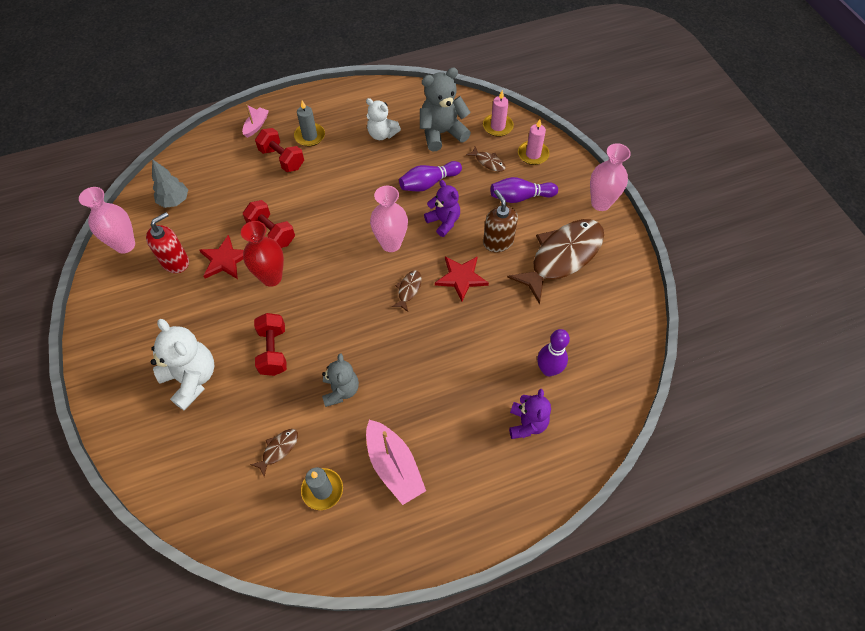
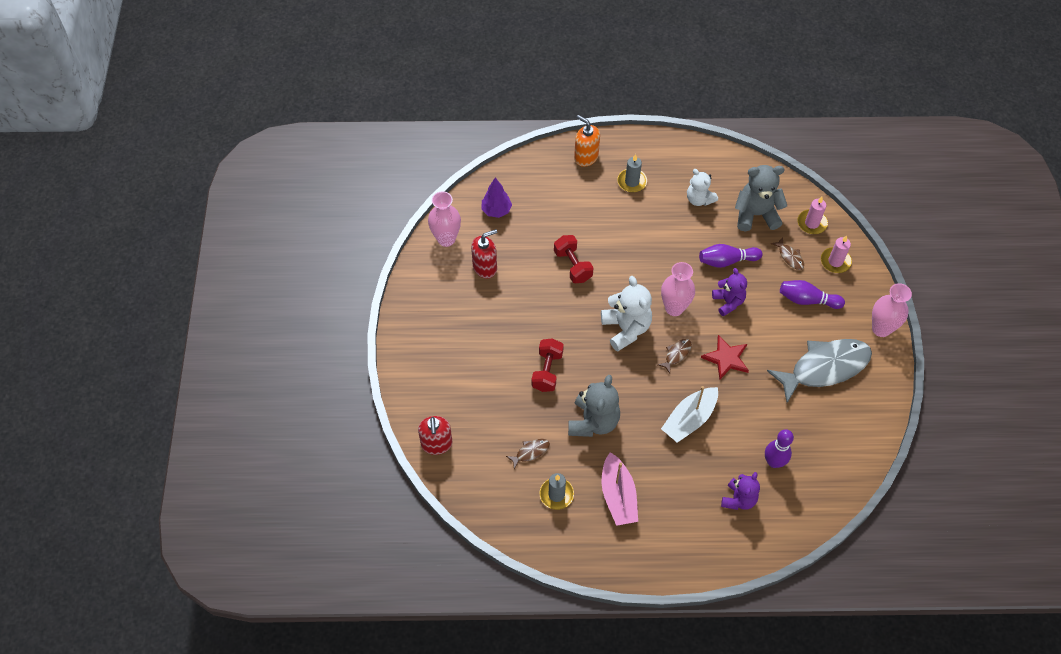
camera: 20 degrees right, 0 degrees up
(163, 478) = (436, 444): none -> red soap dispenser
(174, 201) = (496, 210): grey tree -> purple tree
(191, 379) = (476, 373): white teddy bear -> white teddy bear (626, 329)
(225, 260) = (527, 278): red star -> none
(256, 126) = (586, 157): pink boat -> orange soap dispenser
(271, 277) = (562, 307): red vase -> none
(282, 159) = (600, 197): red dumbbell -> none
(341, 390) = (593, 421): grey teddy bear -> grey teddy bear, size x1.54
(444, 353) = (689, 419): none -> white boat
(498, 242) = (771, 336): brown soap dispenser -> none
(562, 257) = (824, 368): brown fish -> grey fish

